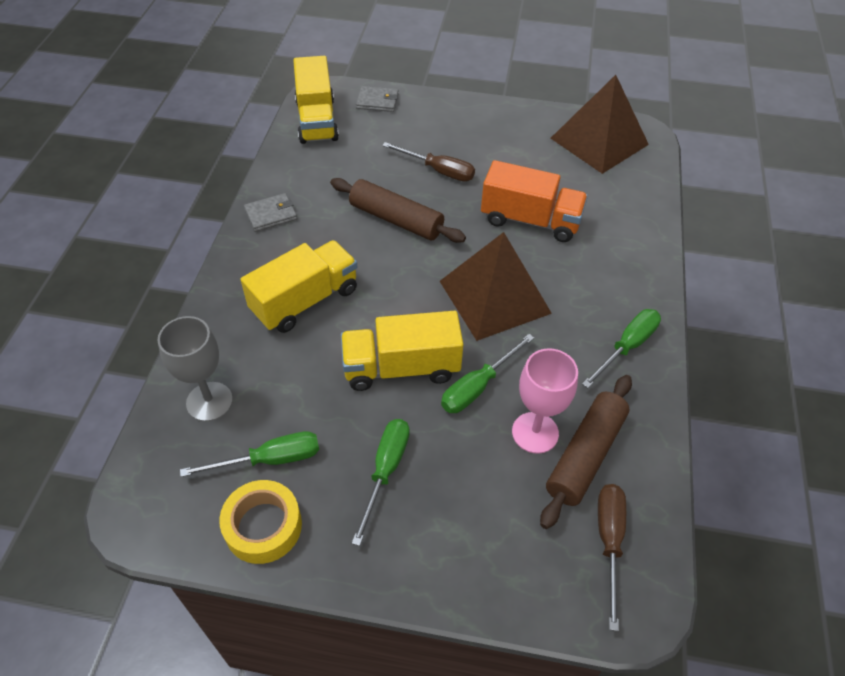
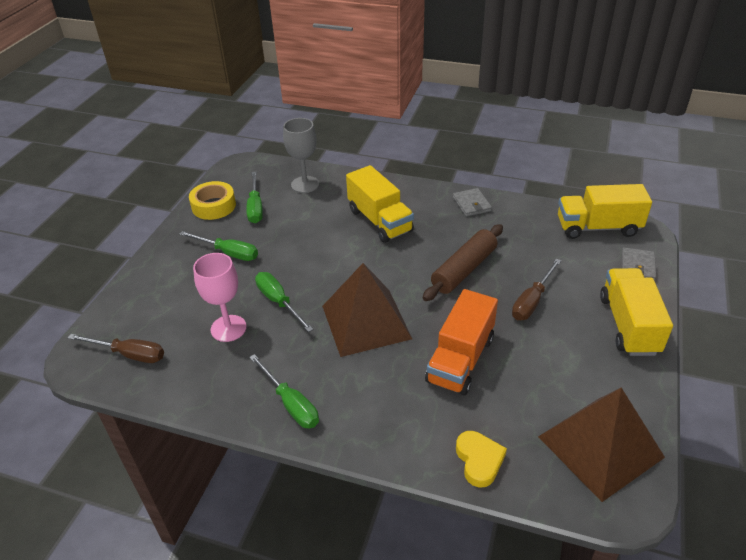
camera: 100 degrees right, 10 degrees down
(401, 367) = (307, 264): yellow truck -> yellow truck (628, 325)
(585, 455) = (199, 354): brown rolling pin -> none
(639, 207) = (479, 460): none -> yellow heart

